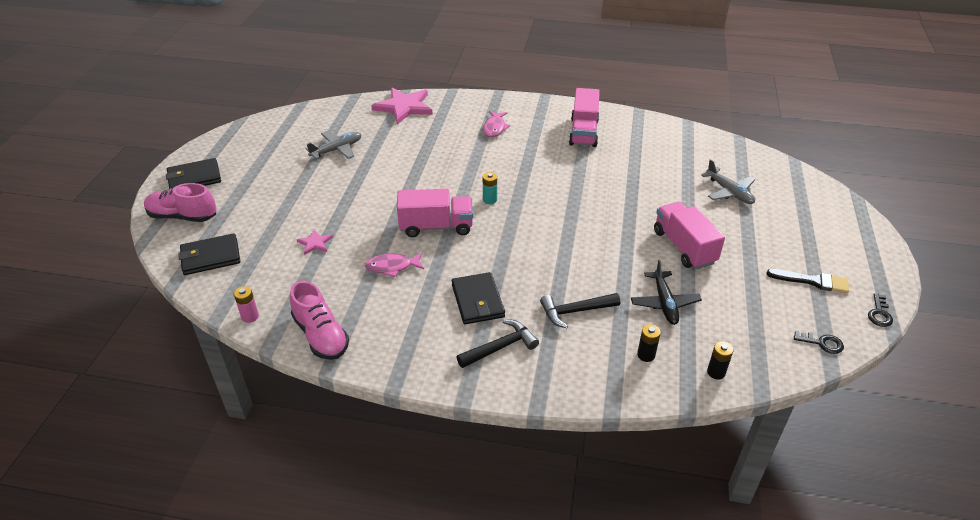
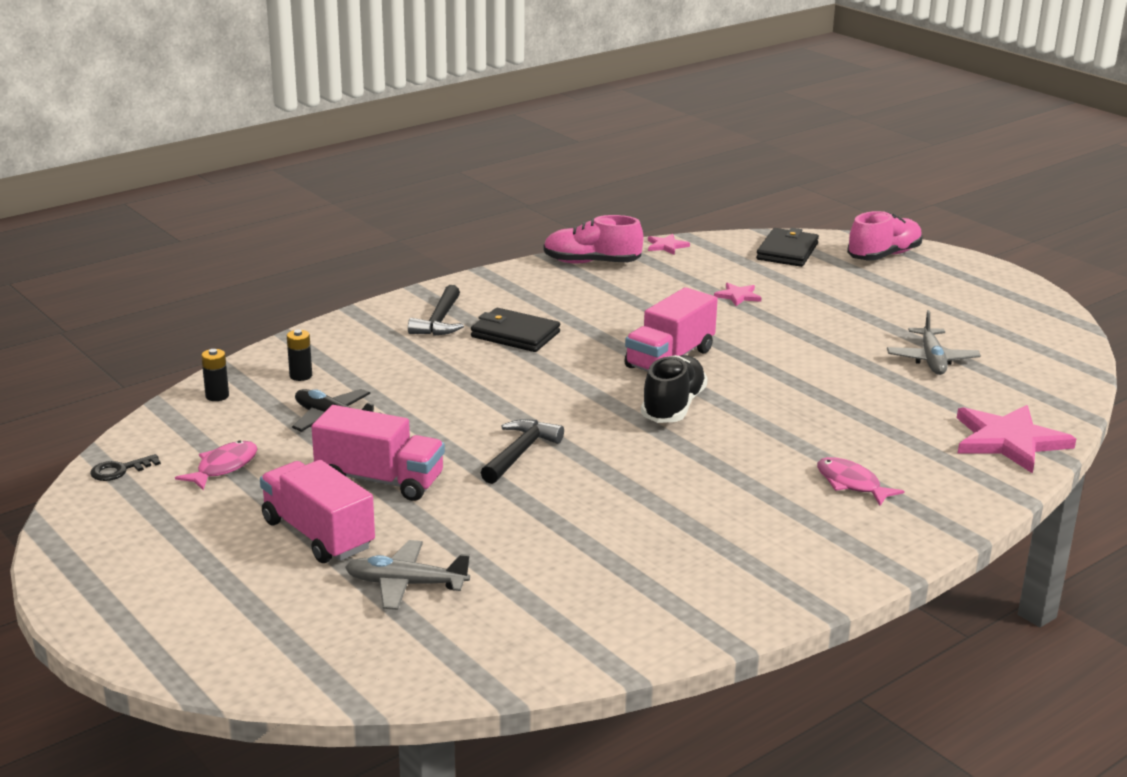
camera: 130 degrees right, 15 degrees down
(194, 178) = (963, 275): black wallet -> none
(250, 316) = (666, 246): pink battery -> pink star
(392, 267) = (637, 316): pink fish -> pink fish (223, 467)
(489, 200) = (673, 407): turquoise battery -> black shoe
(575, 311) = (414, 371): black hammer -> black hammer (520, 453)
(583, 132) = (738, 551): pink truck -> pink truck (318, 535)
(812, 281) = (177, 527): black brush -> none
(879, 313) = (63, 534): black key -> none

